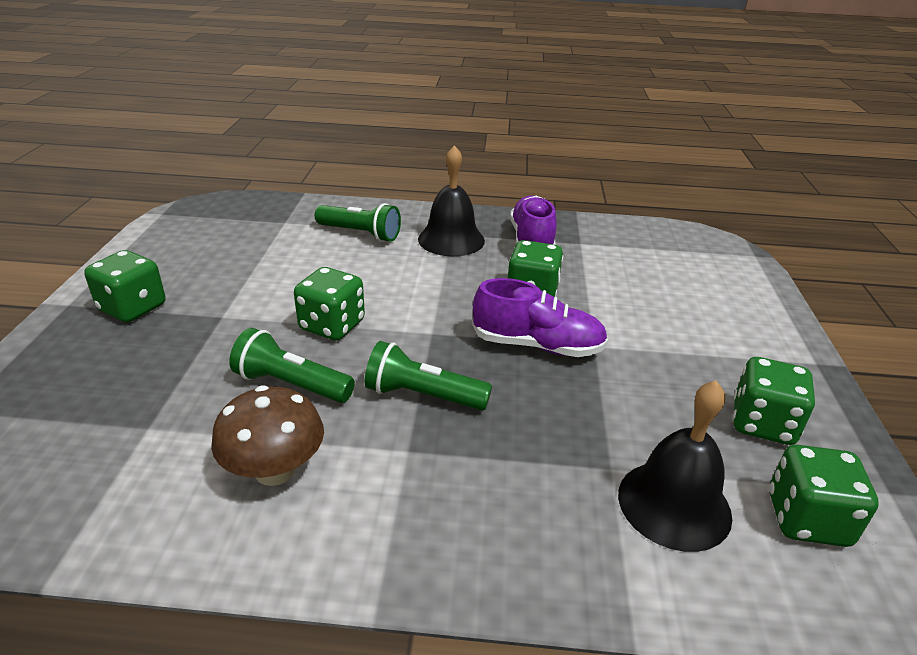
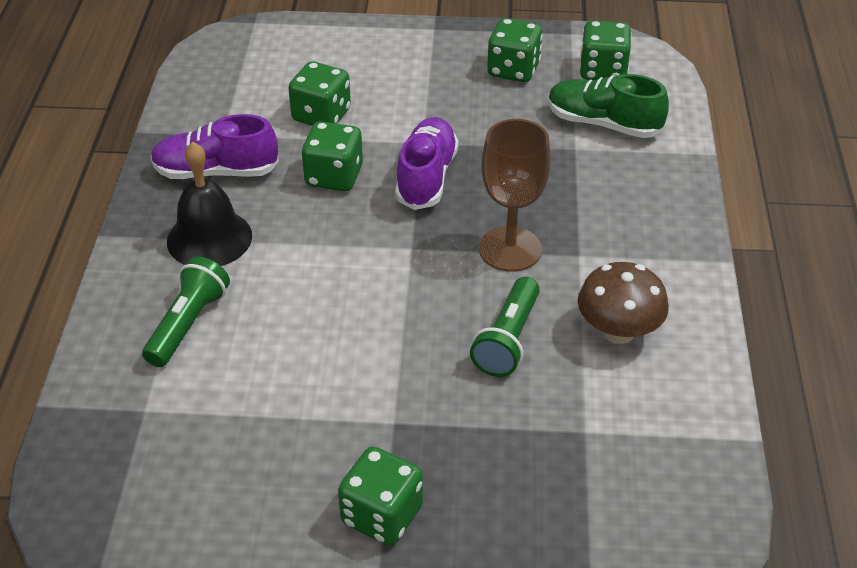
camera: 90 degrees left, 10 degrees up
(332, 325) = (405, 324): green dice -> green dice (321, 115)
(423, 396) = (510, 249): green flashlight -> brown goblet
(674, 504) = (603, 124): black bell -> green shoe

